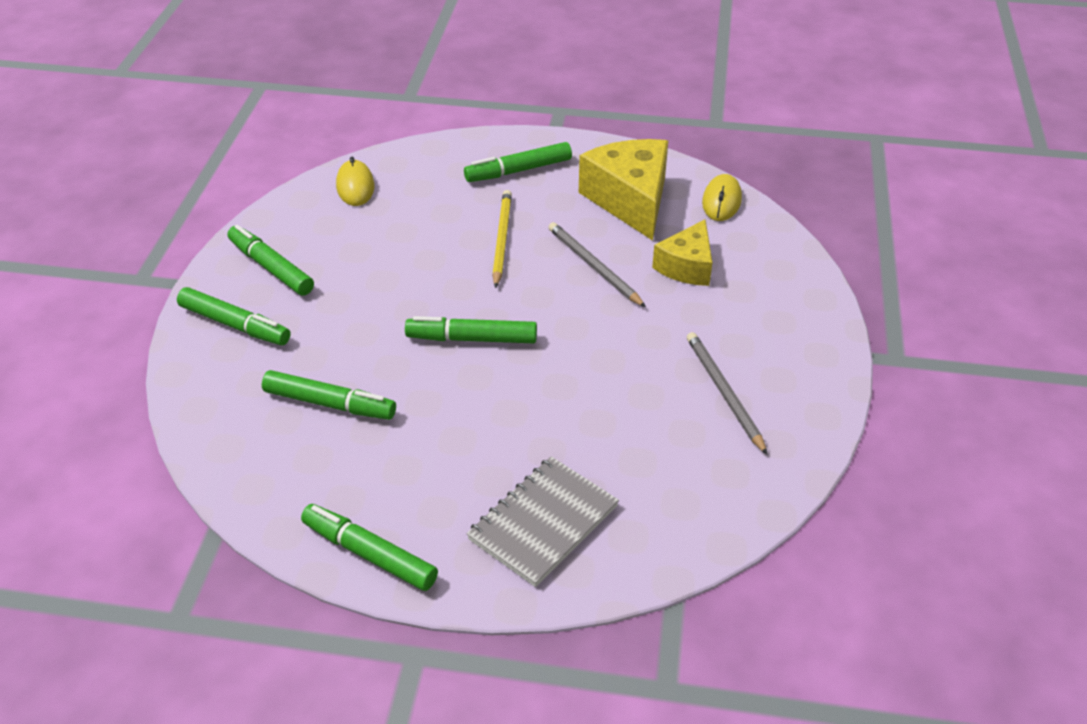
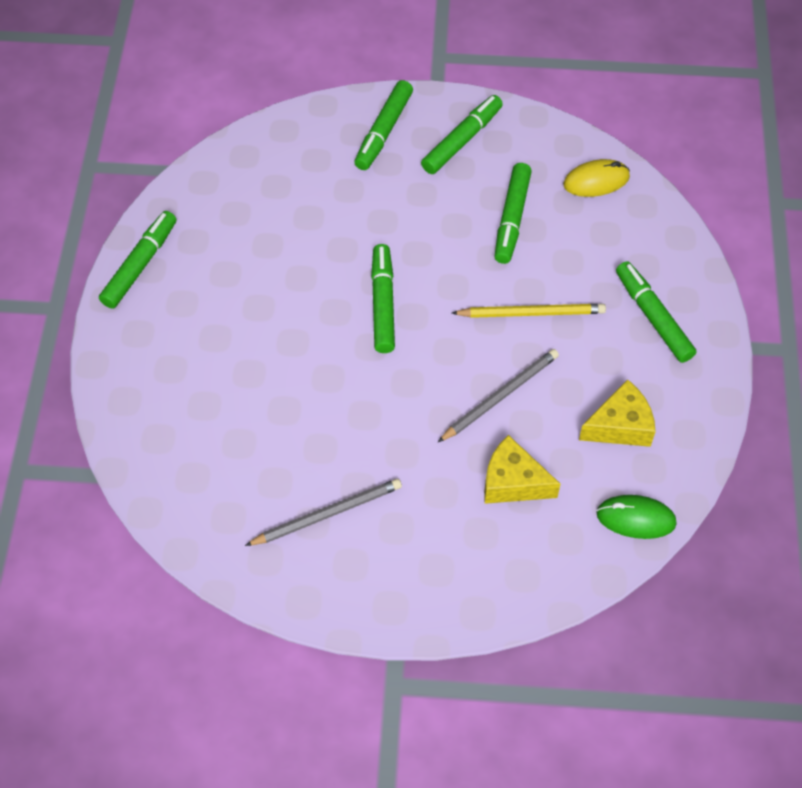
camera: 85 degrees right, 15 degrees up
(329, 403) = (295, 213): green marker -> green marker (512, 218)
(543, 522) = (170, 376): grey notebook -> none
(630, 200) = (620, 426): yellow cheese -> yellow cheese, size x0.61
(721, 201) = (636, 518): yellow mouse -> green mouse

